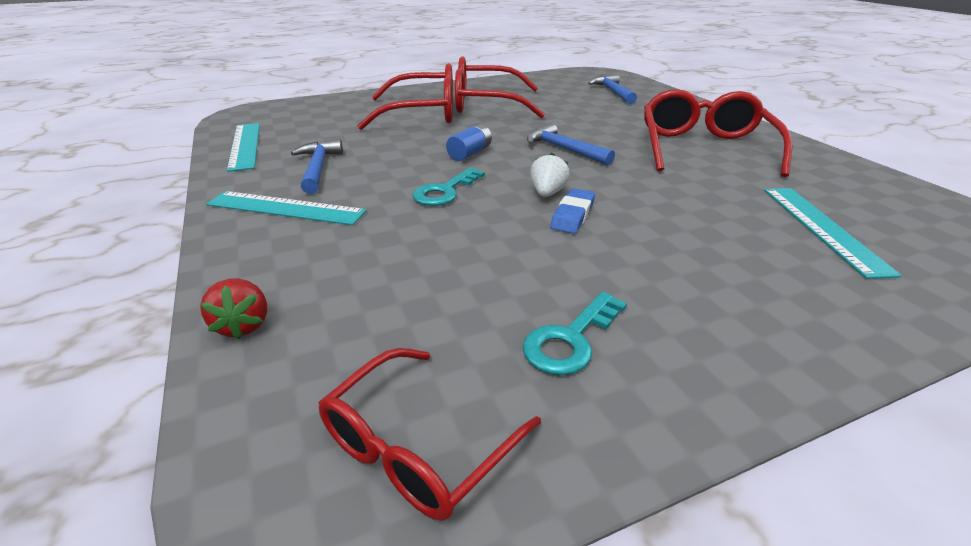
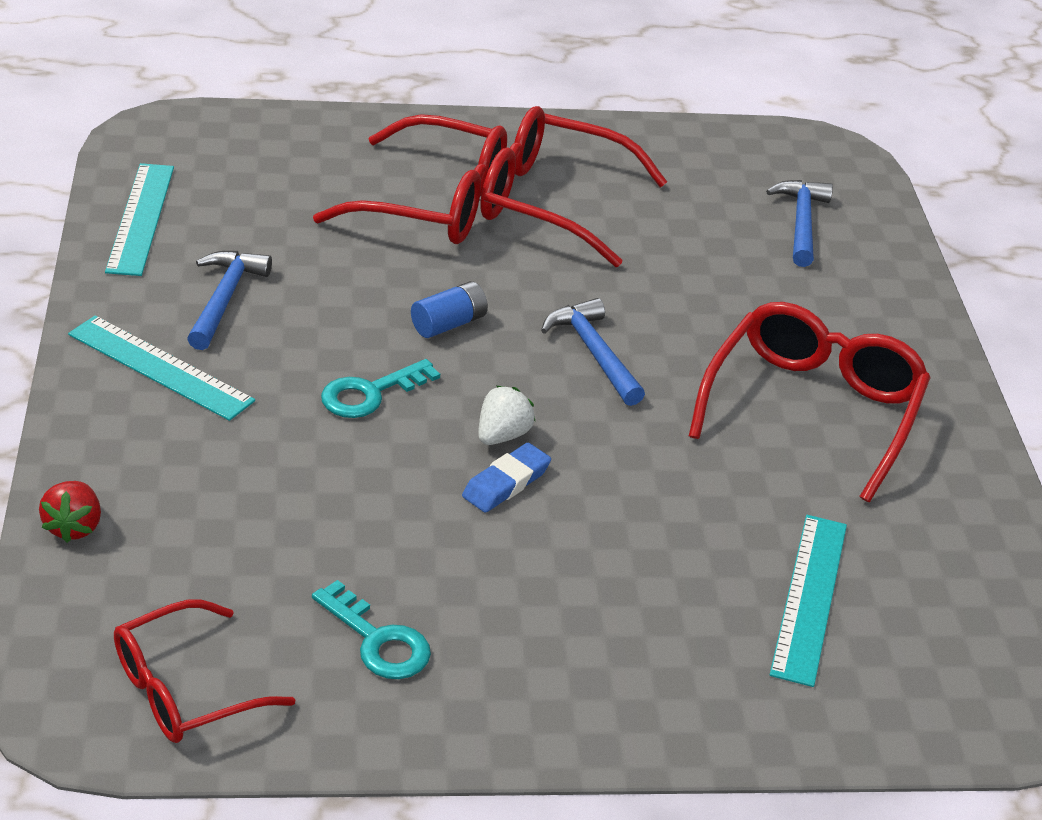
camera: 15 degrees right, 5 degrees up
(570, 340) = (378, 640): turquoise key -> turquoise key turned 105 degrees counterclockwise

